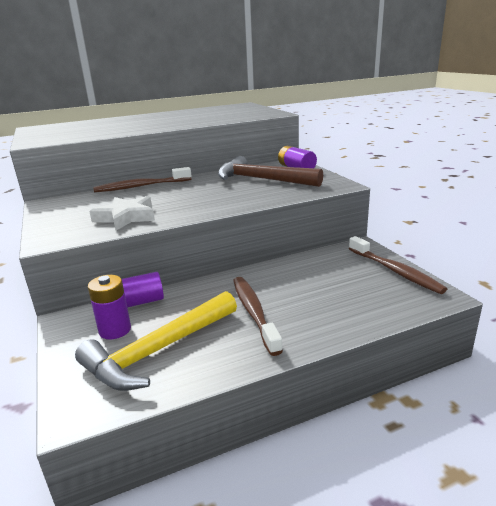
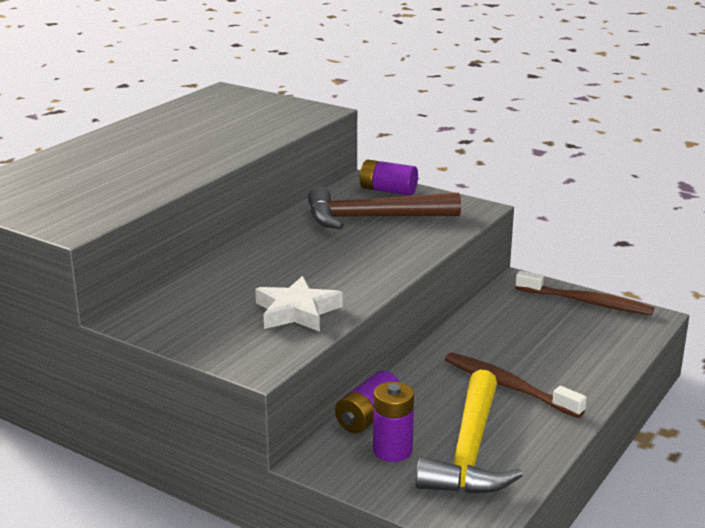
camera: 35 degrees left, 0 degrees up
(141, 186) = (222, 262): brown toothbrush -> none

